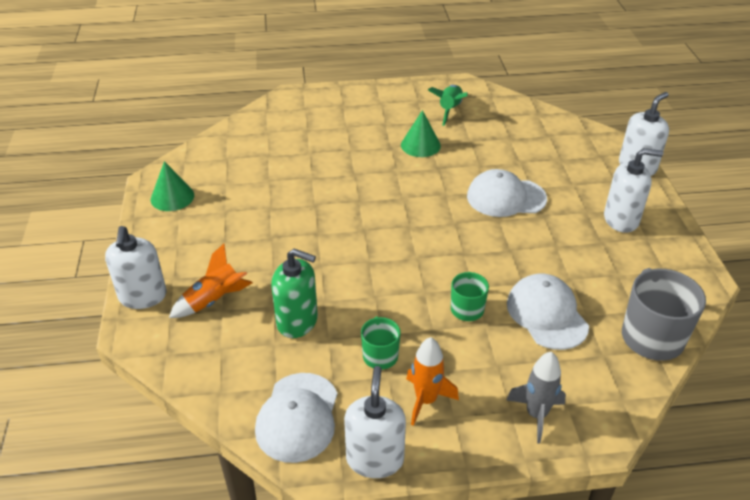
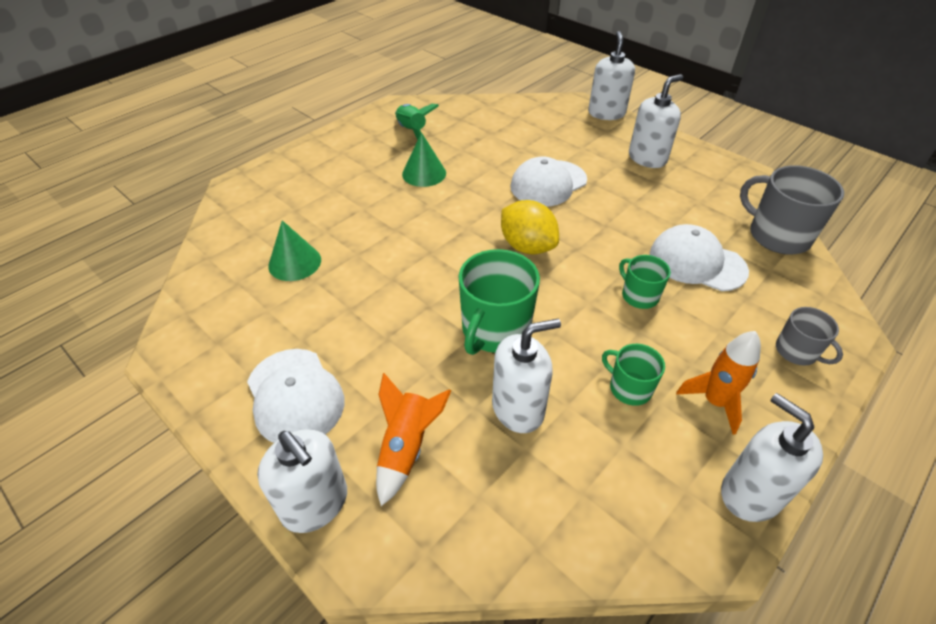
camera: 40 degrees left, 5 degrees up
(172, 197) = (217, 361): green cone -> green cone (294, 262)
(297, 321) = (518, 408): green soap dispenser -> white soap dispenser
(298, 417) = (641, 509): white cap -> white cap (295, 396)
(340, 270) = (495, 330): none -> green mug
(429, 232) = (527, 246): none -> yellow lemon
(536, 415) = (797, 351): grey rocket -> grey mug

